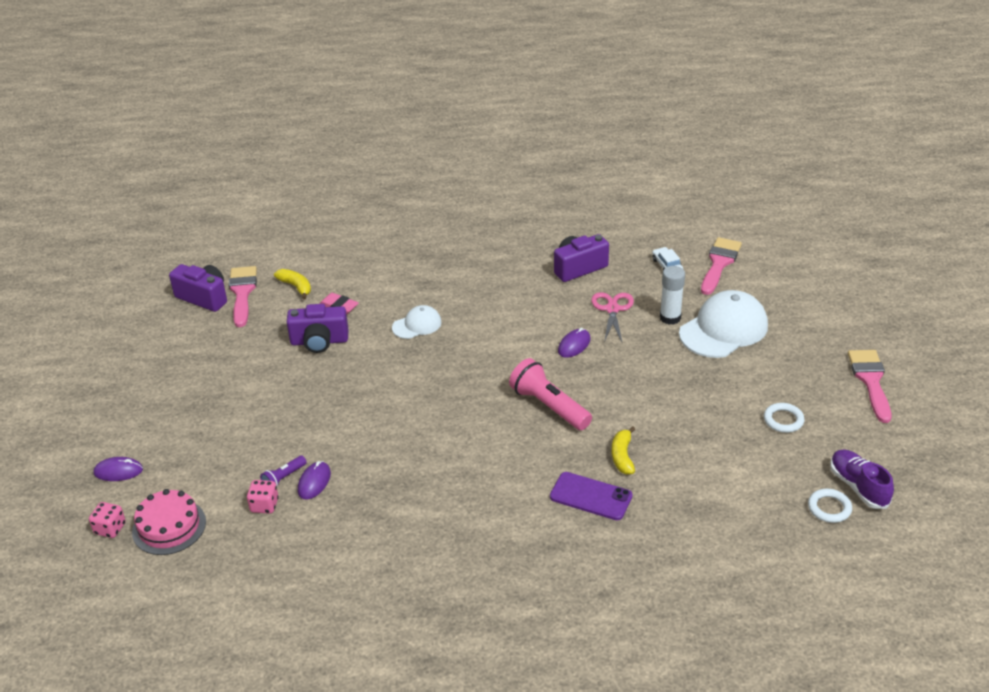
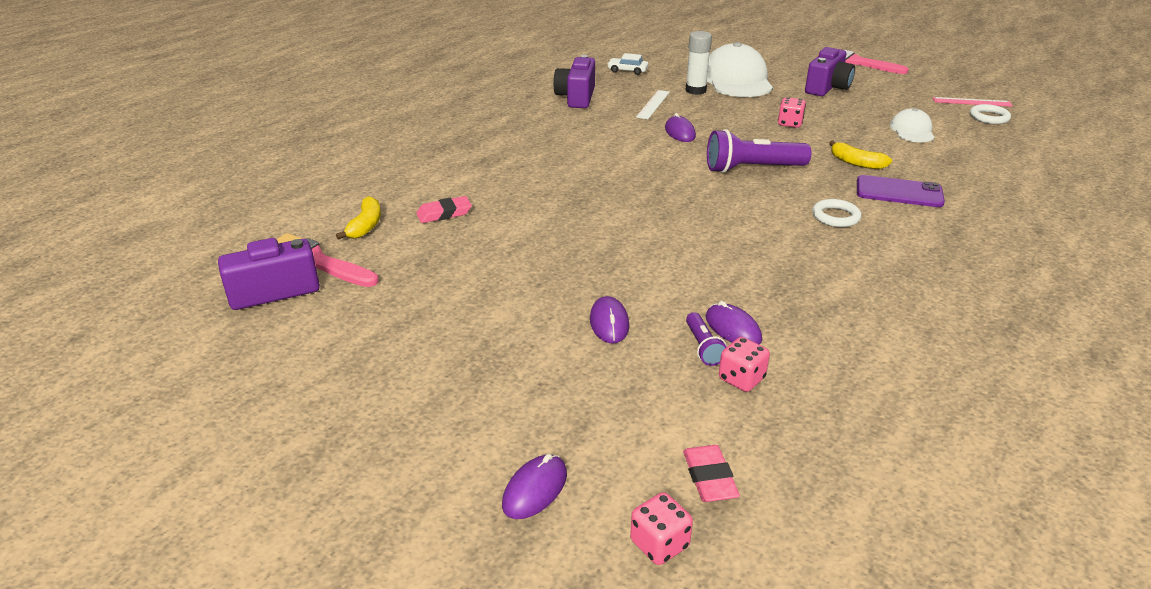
camera: 55 degrees left, 5 degrees down
(169, 526) = (709, 478): pink cake -> pink eraser
(277, 430) = (609, 323): none -> purple mouse
(296, 287) = (365, 226): yellow banana -> yellow banana turned 105 degrees clockwise
(319, 341) = (486, 244): purple camera -> purple camera (827, 88)
(417, 325) = (543, 185): white cap -> white cap (912, 130)
(549, 406) = (752, 169): pink flashlight -> purple flashlight
(591, 496) = (899, 192): purple phone -> purple phone turned 45 degrees clockwise
(612, 309) = (653, 104): pink scissors -> white ruler
(661, 394) = (789, 123): none -> pink dice
(719, 263) = (653, 56): pink brush -> none
(783, 420) = (871, 98): white ring -> white ring (835, 217)
(858, 487) = (972, 102): purple shoe -> pink ruler

